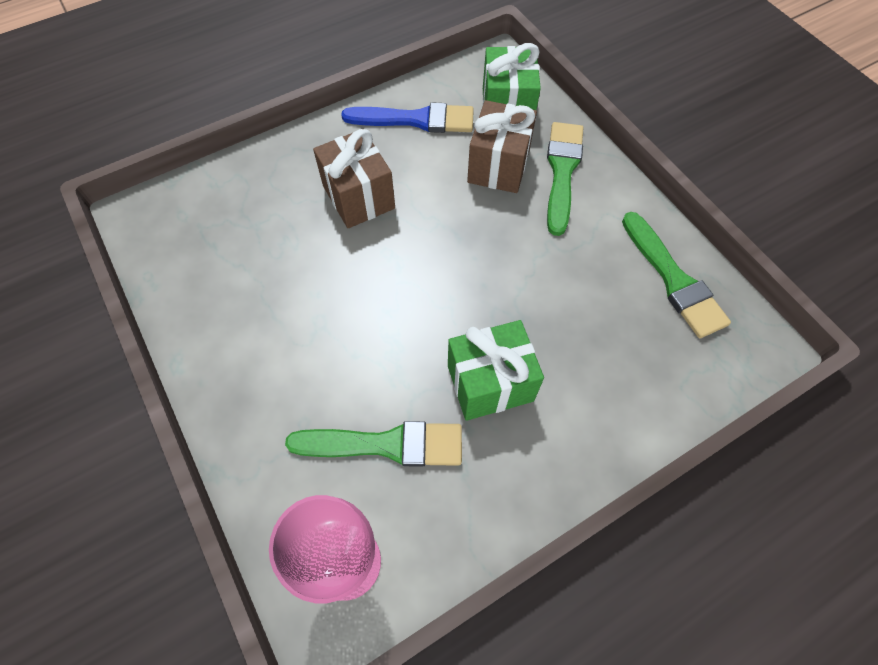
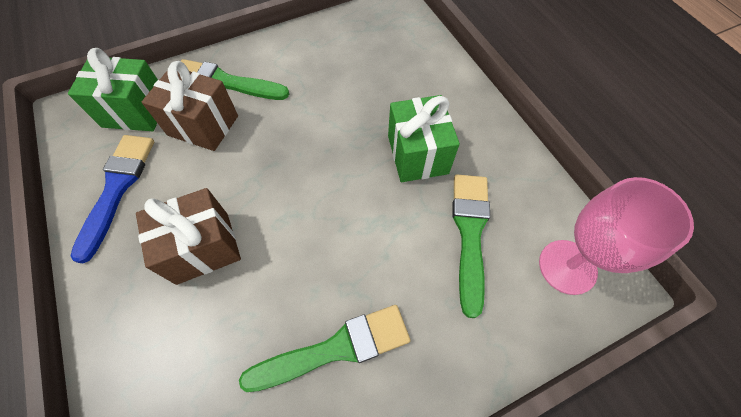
camera: 85 degrees left, 0 degrees up
(674, 279) = (342, 35): green brush -> green brush (336, 348)

